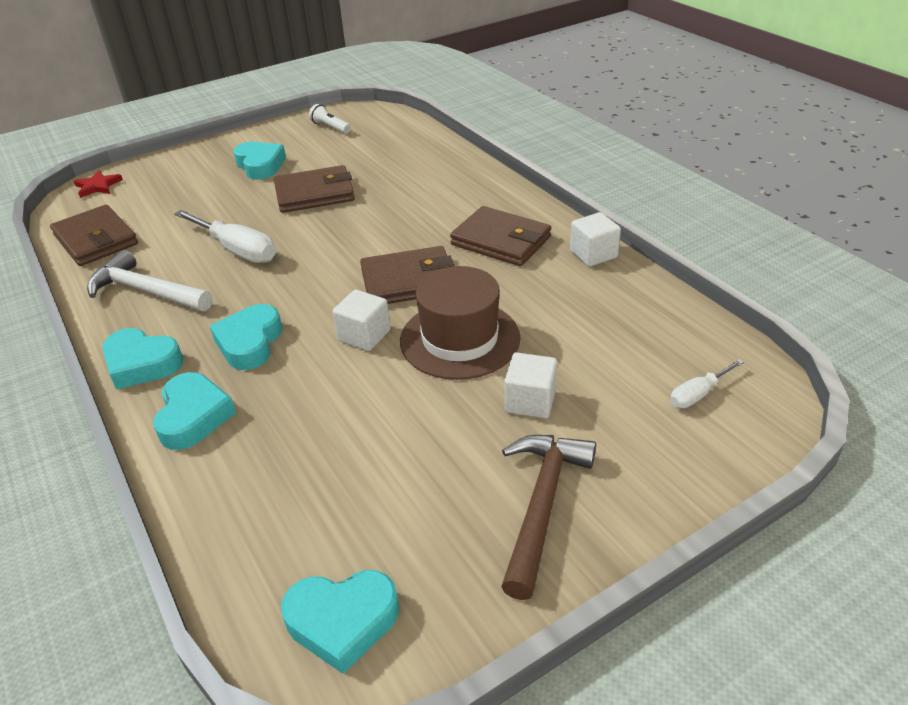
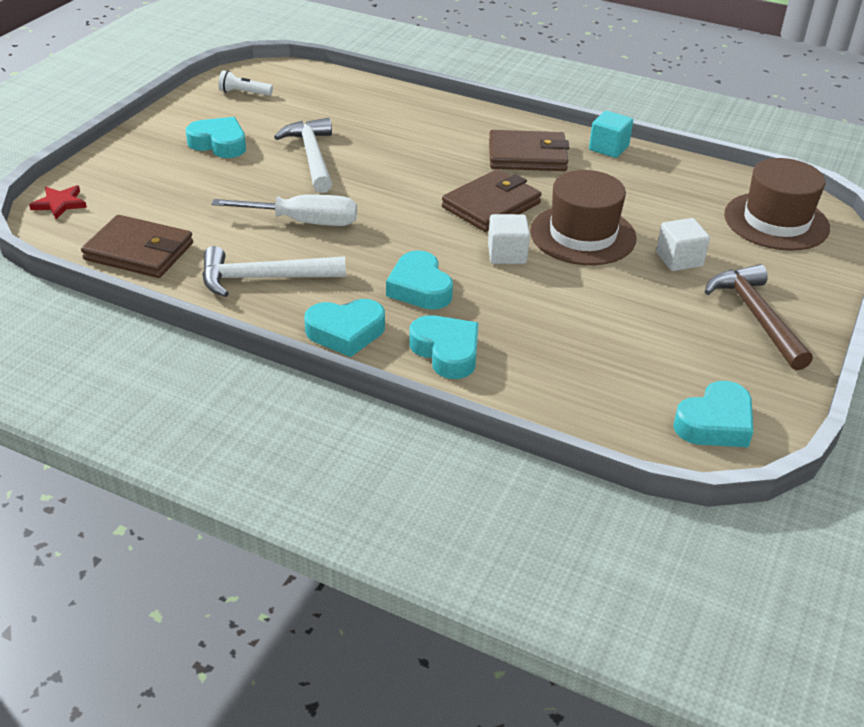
camera: 35 degrees left, 0 degrees up
(314, 194) = (312, 157): brown wallet -> white hammer
(593, 254) = (608, 148): white cube -> turquoise cube
(698, 394) = (776, 221): white screwdriver -> brown hat

